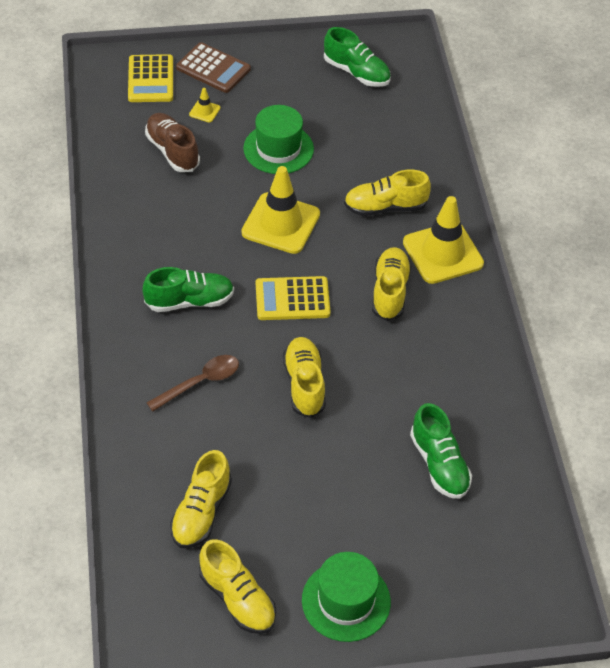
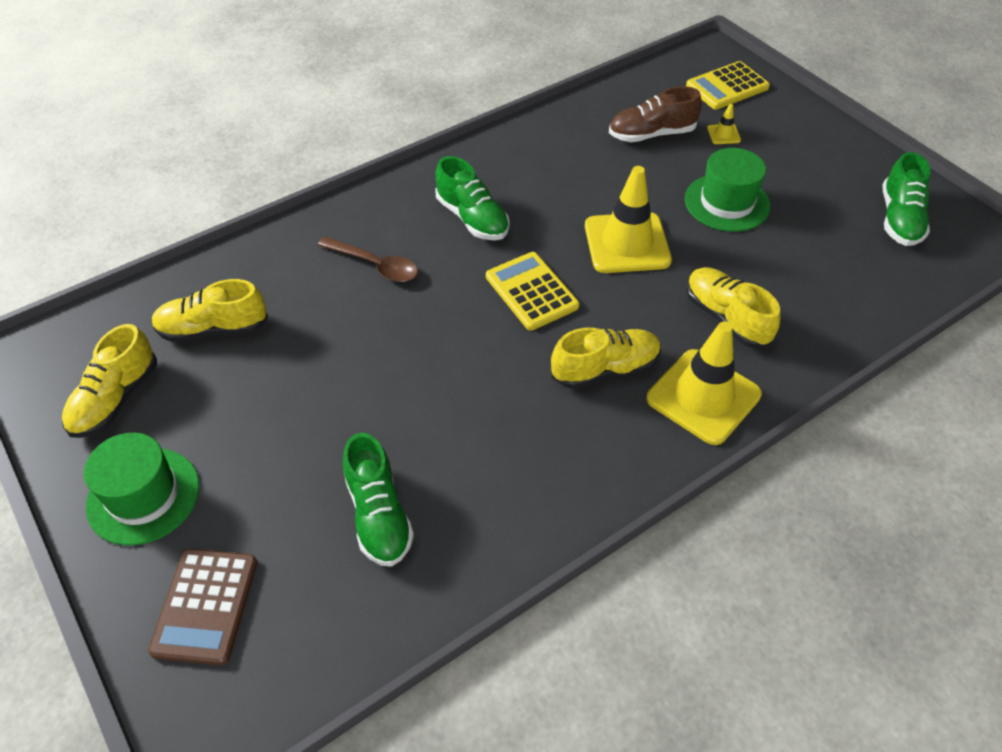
camera: 65 degrees right, 0 degrees up
(172, 151) = (651, 134): brown shoe -> brown shoe turned 135 degrees counterclockwise
(213, 69) = (785, 118): brown calculator -> brown calculator (205, 606)
(304, 384) = (422, 345): yellow shoe -> none
(439, 464) = (379, 515): green shoe -> green shoe turned 60 degrees counterclockwise

